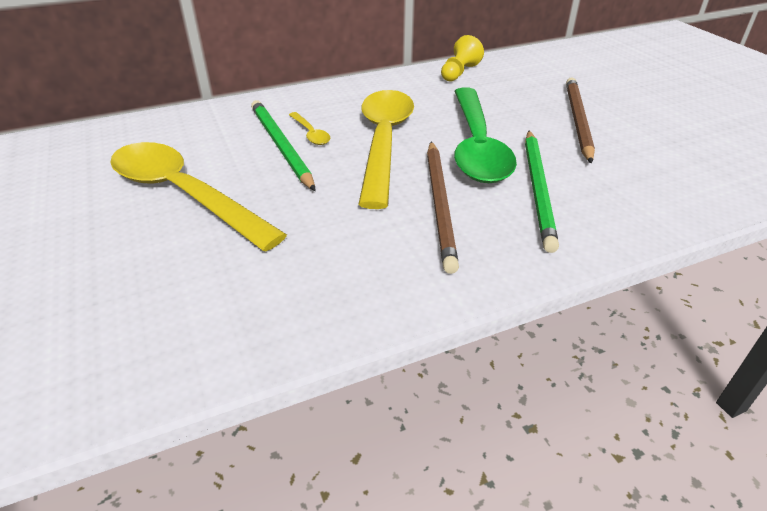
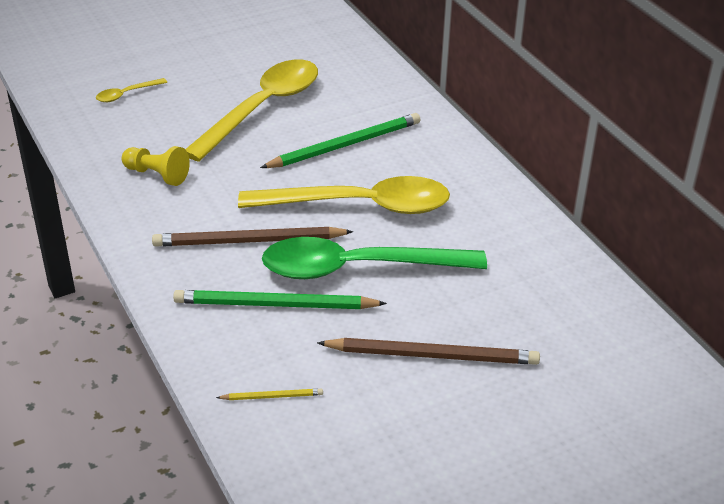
camera: 85 degrees right, 0 degrees up
(311, 134) = (370, 160): yellow spoon -> yellow spoon (126, 94)
(459, 72) = (555, 262): yellow pawn -> yellow pawn (157, 175)
(663, 192) = (272, 396): none -> yellow pencil

